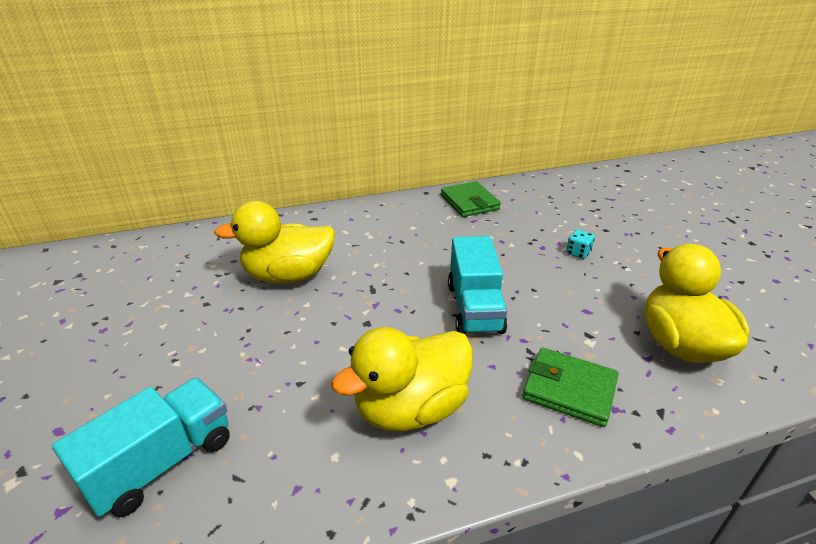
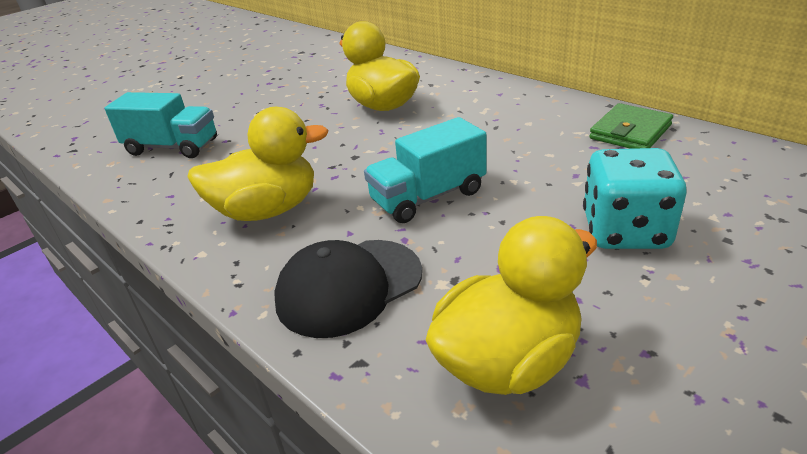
camera: 65 degrees right, 0 degrees up
(411, 408) = (267, 210): yellow duck -> yellow duck turned 135 degrees clockwise
(569, 389) = (349, 287): green wallet -> black cap
(578, 253) = (625, 231): turquoise dice -> turquoise dice, size x2.41

